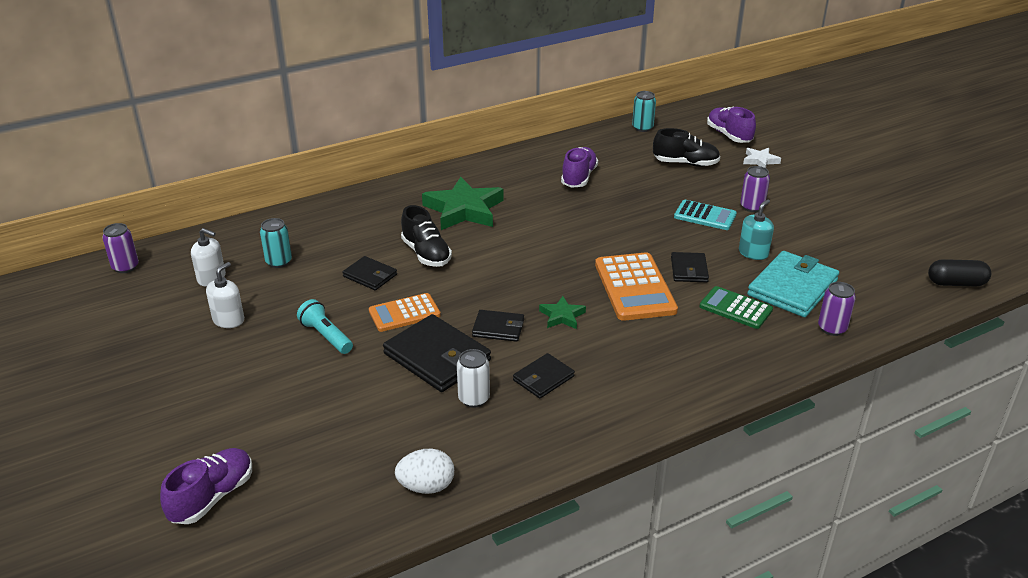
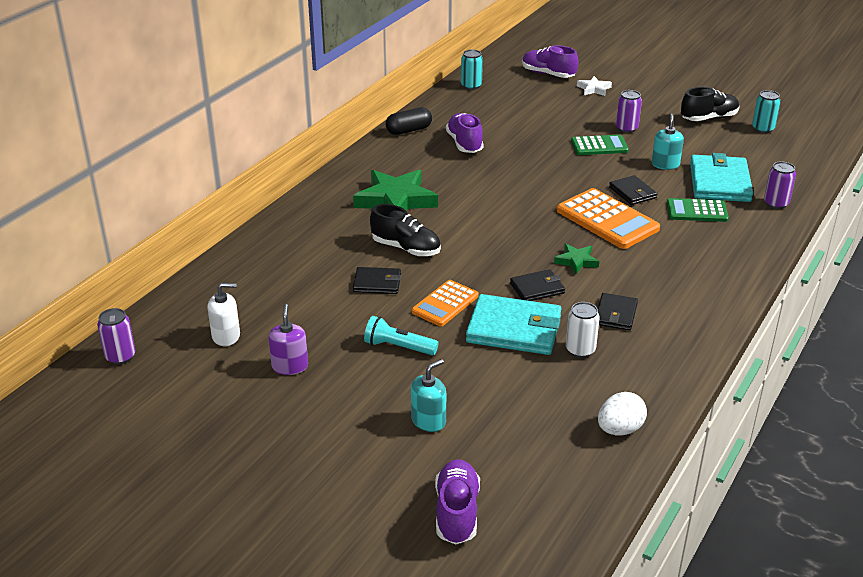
camera: 30 degrees left, 0 degrees up
(228, 320) = (290, 366): white soap dispenser -> purple soap dispenser
(279, 262) = (275, 299): turquoise can -> turquoise can (763, 129)
(279, 408) = (428, 421): none -> turquoise soap dispenser
(437, 357) = (514, 329): black wallet -> turquoise wallet
(685, 163) = (539, 107): black shoe -> black shoe (708, 118)
(705, 216) = (599, 146): turquoise calculator -> green calculator
(956, 283) = (821, 144): black capsule -> black capsule (409, 130)

